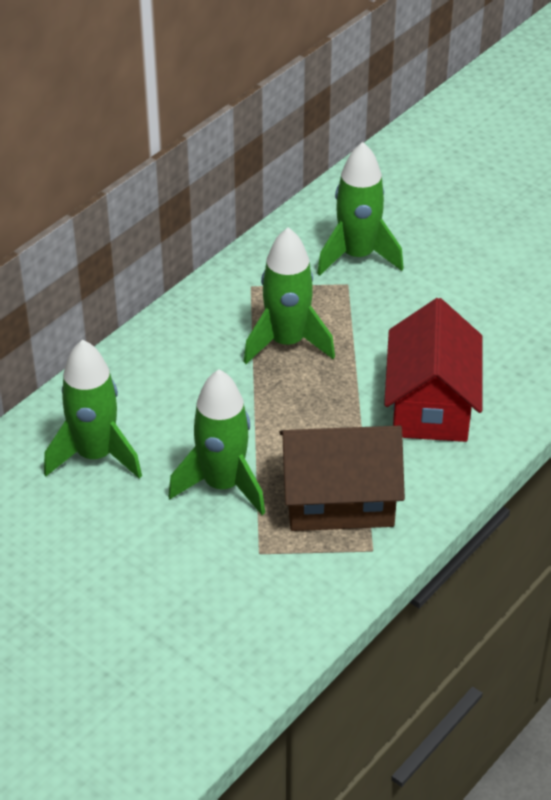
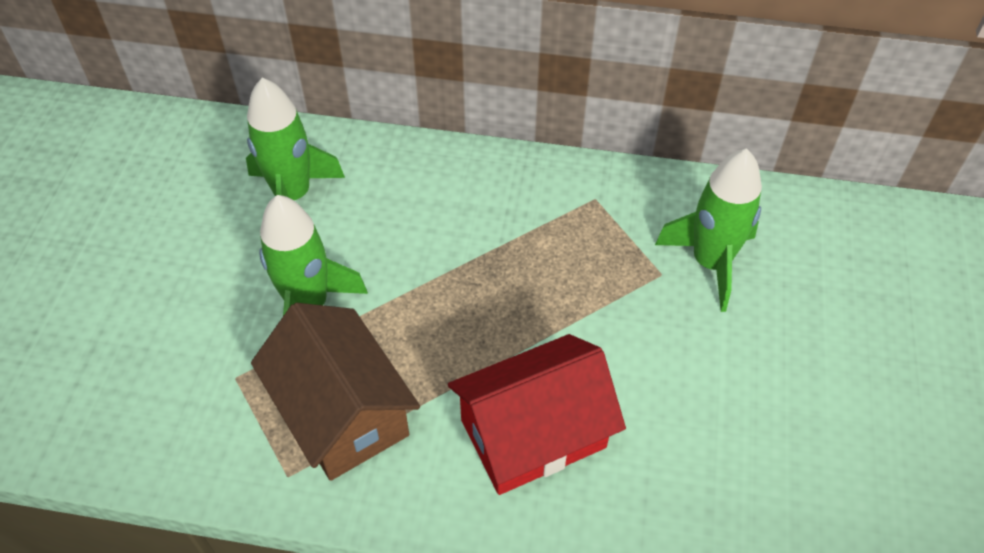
camera: 60 degrees right, 10 degrees up
(287, 343) = (536, 264): green rocket -> none

